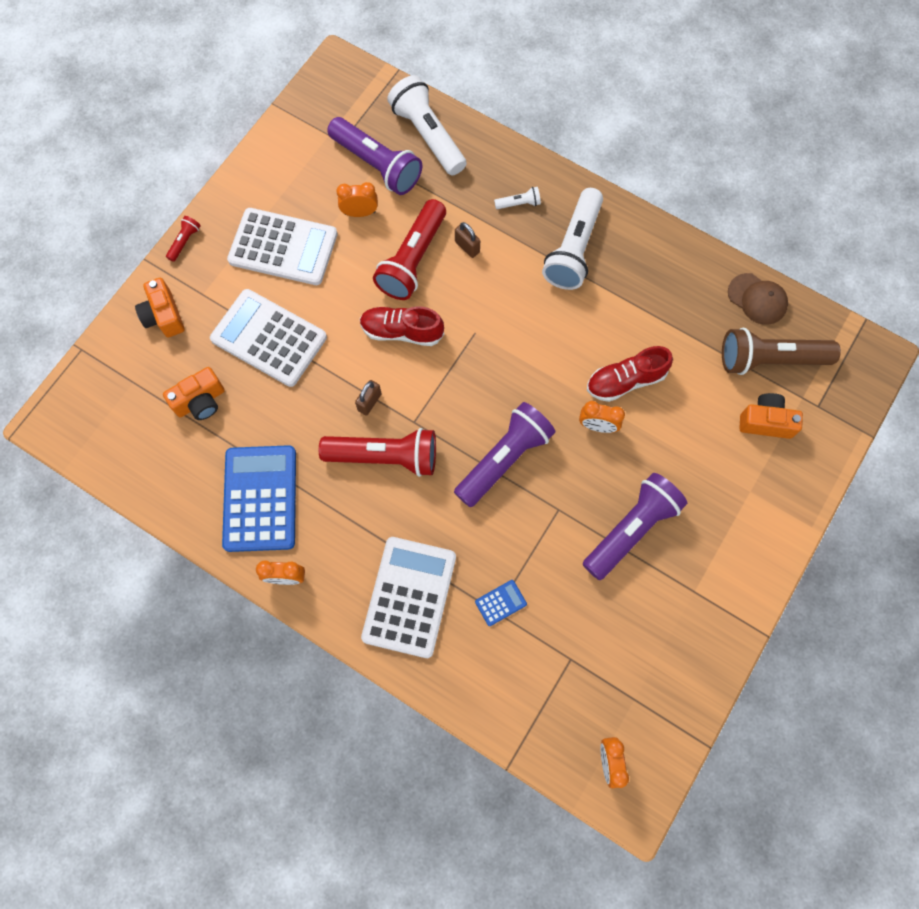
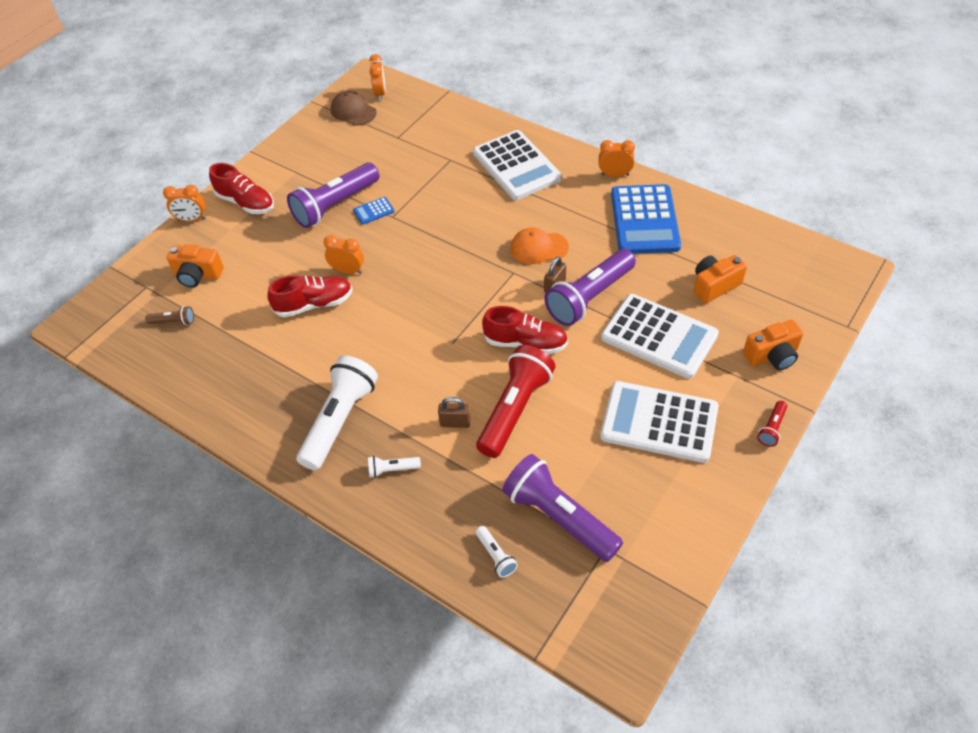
camera: 175 degrees left, 20 degrees down
(164, 316) = (772, 356): orange camera -> orange camera turned 90 degrees clockwise
(360, 213) = (576, 460): orange clock -> orange clock (192, 219)
(385, 457) = (539, 248): red flashlight -> orange cap
(409, 597) = (516, 166): white calculator -> white calculator turned 45 degrees counterclockwise
(428, 135) = (496, 556): white flashlight -> white flashlight, size x0.44
(467, 247) = (455, 423): brown padlock -> brown padlock turned 45 degrees counterclockwise
(500, 603) = (446, 164): blue calculator -> blue calculator (374, 211)
(504, 459) = (433, 247): purple flashlight -> purple flashlight (589, 297)
(744, 536) = (246, 202): none -> red shoe
(757, 299) = (164, 373): brown cap -> brown cap (353, 111)
(769, 359) = (174, 322): brown flashlight -> brown flashlight, size x0.44

